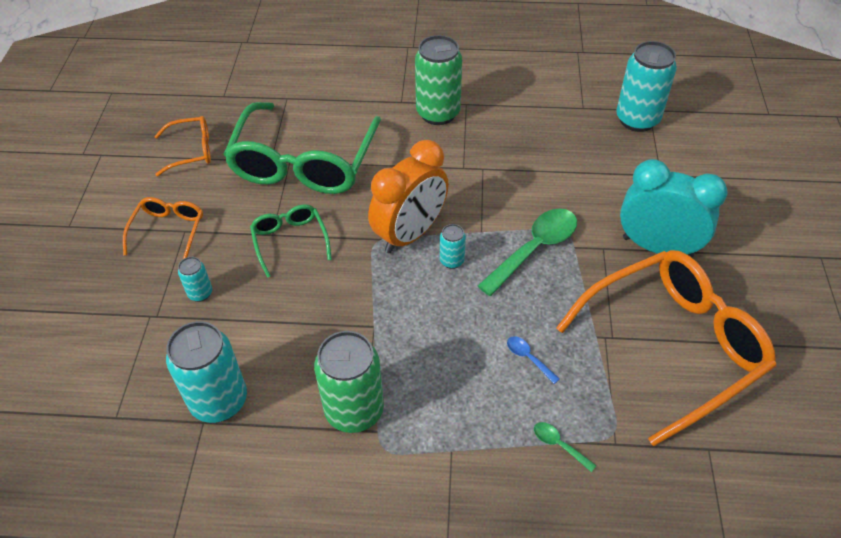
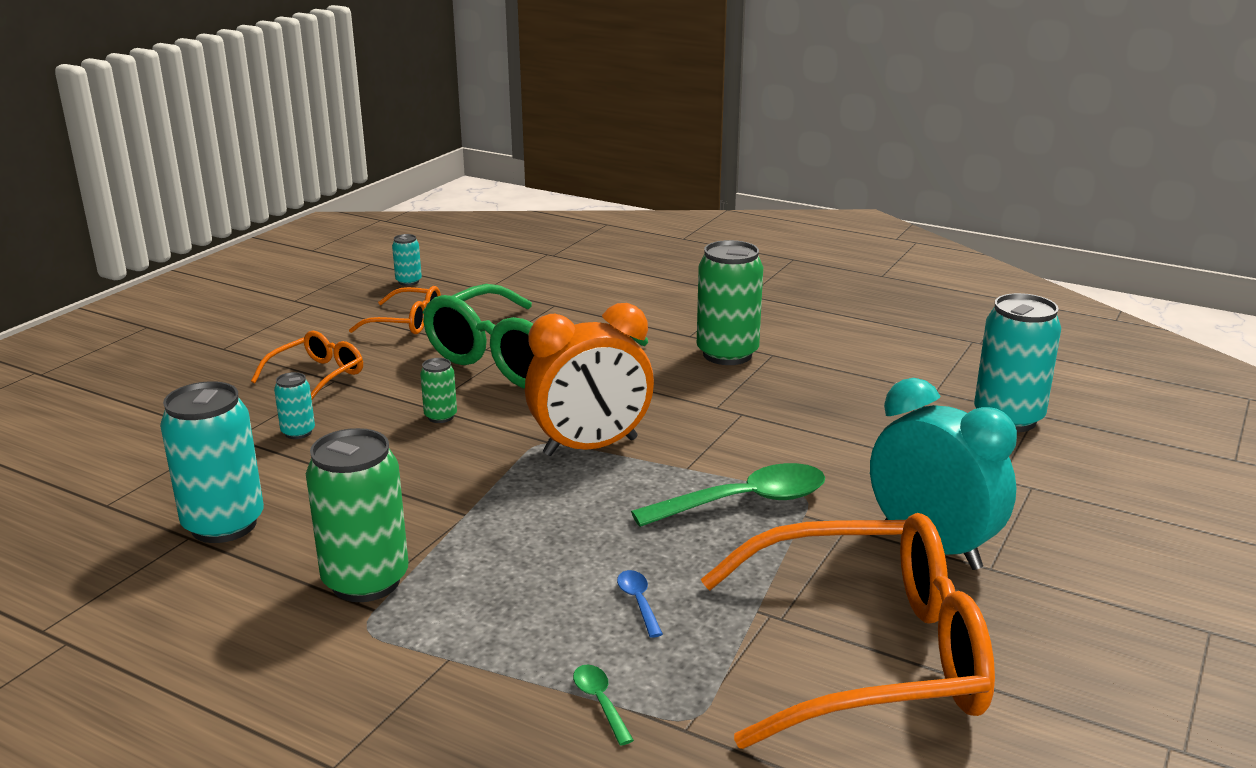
camera: 25 degrees right, 25 degrees down
(290, 241) = (440, 416): green glasses -> green can
(451, 261) = (621, 483): turquoise can -> turquoise can (408, 281)

